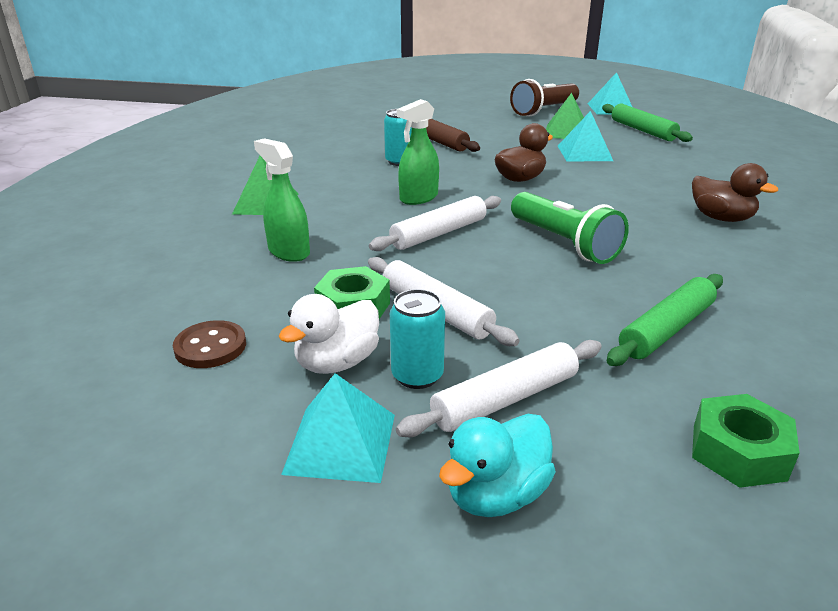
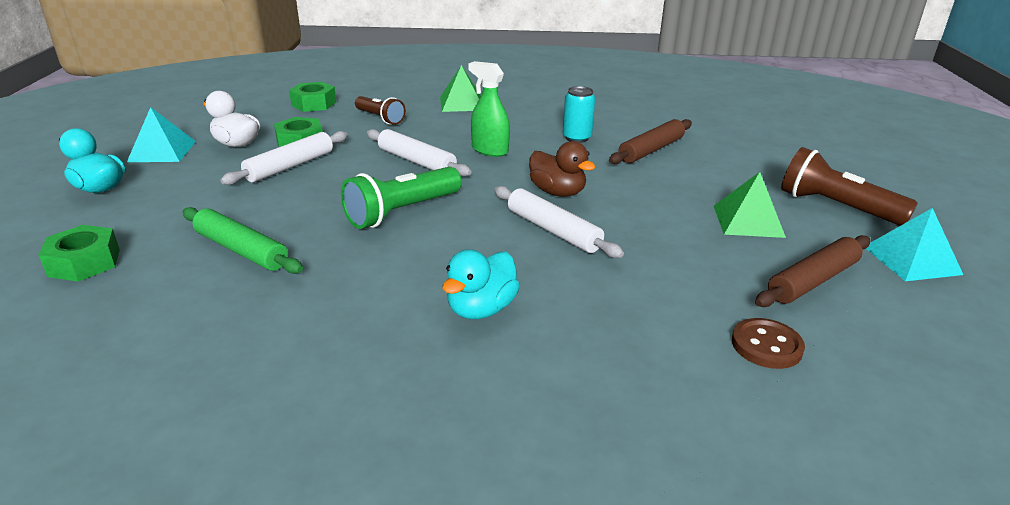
camera: 80 degrees right, 0 degrees up
(190, 302) = (314, 104): none -> green nut
(210, 347) = (263, 114): brown button -> brown button (766, 345)
(288, 252) = (380, 118): green spray bottle -> brown flashlight
(417, 376) = (214, 165): turquoise can -> none
(505, 400) = (178, 190): white rolling pin -> white rolling pin (553, 231)
(584, 153) = (669, 230): turquoise pyramid -> none
(643, 130) = (813, 281): green rolling pin -> brown rolling pin
(721, 218) = (481, 309): brown duck -> turquoise duck

